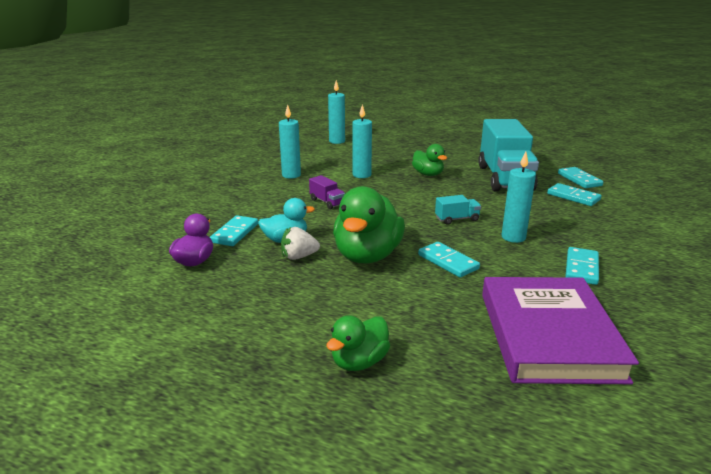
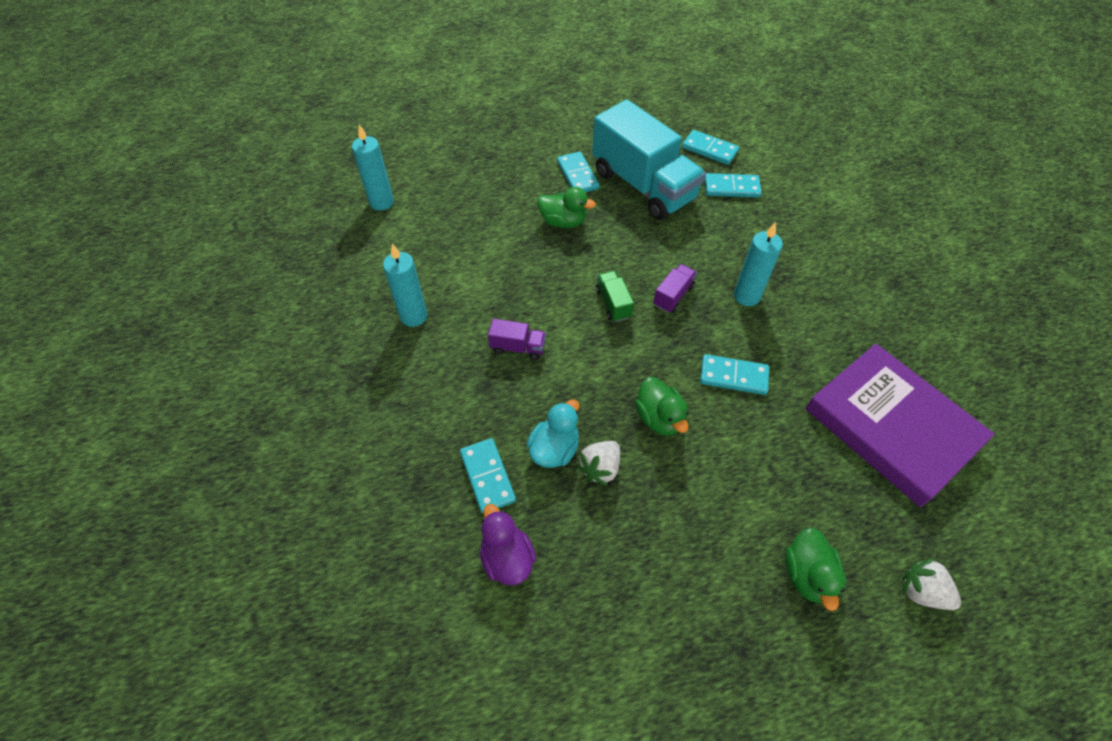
camera: 40 degrees left, 30 degrees up
(361, 175) = (495, 266): turquoise candle -> none
(367, 256) = (659, 418): green duck -> green duck, size x0.56
(410, 208) = (613, 303): none -> green truck
(442, 423) = (922, 591): none -> white strawberry
(457, 219) = (673, 296): turquoise truck -> purple truck
(581, 268) = (835, 310): turquoise domino -> turquoise domino (577, 175)

